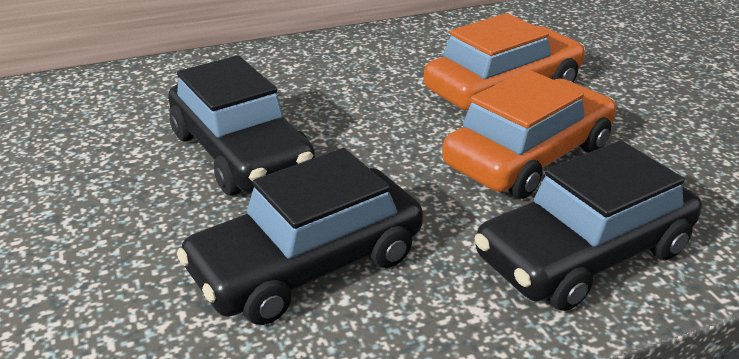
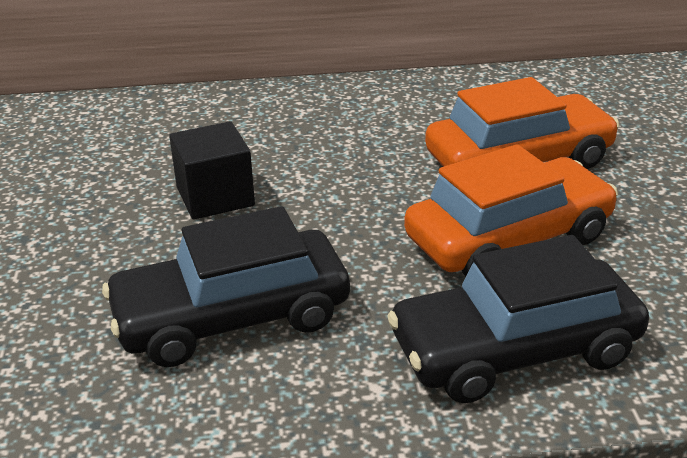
camera: 15 degrees right, 0 degrees up
(241, 152) = (215, 197): black car -> black cube

